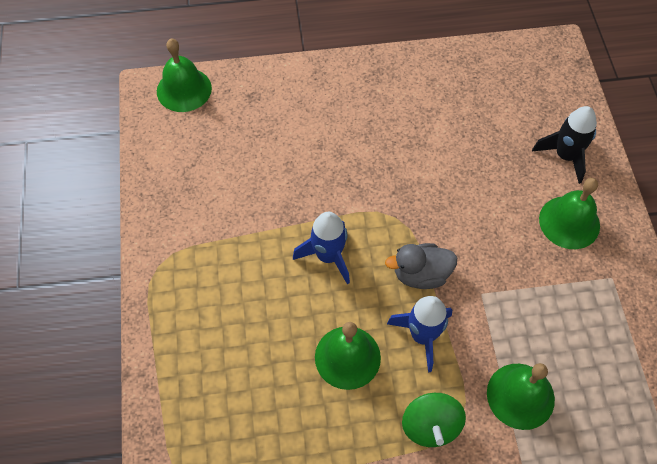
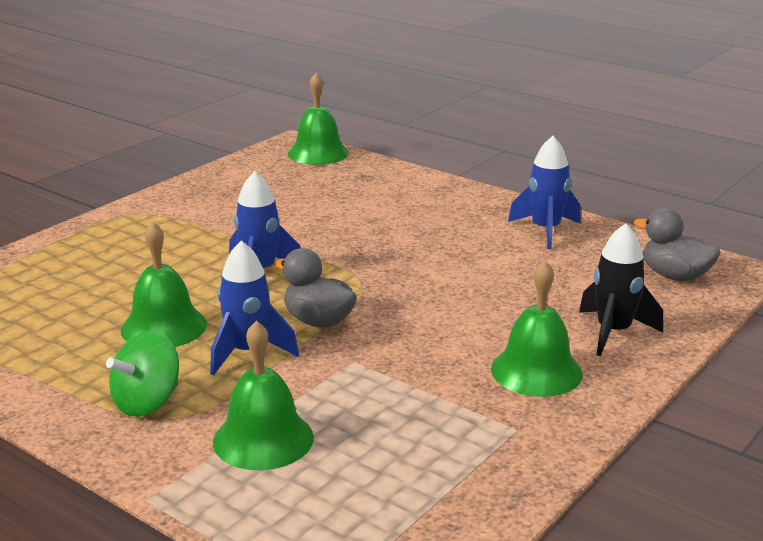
camera: 45 degrees right, 35 degrees down
(428, 79) = (545, 230): none -> blue rocket
(537, 76) = (674, 276): none -> grey duck

